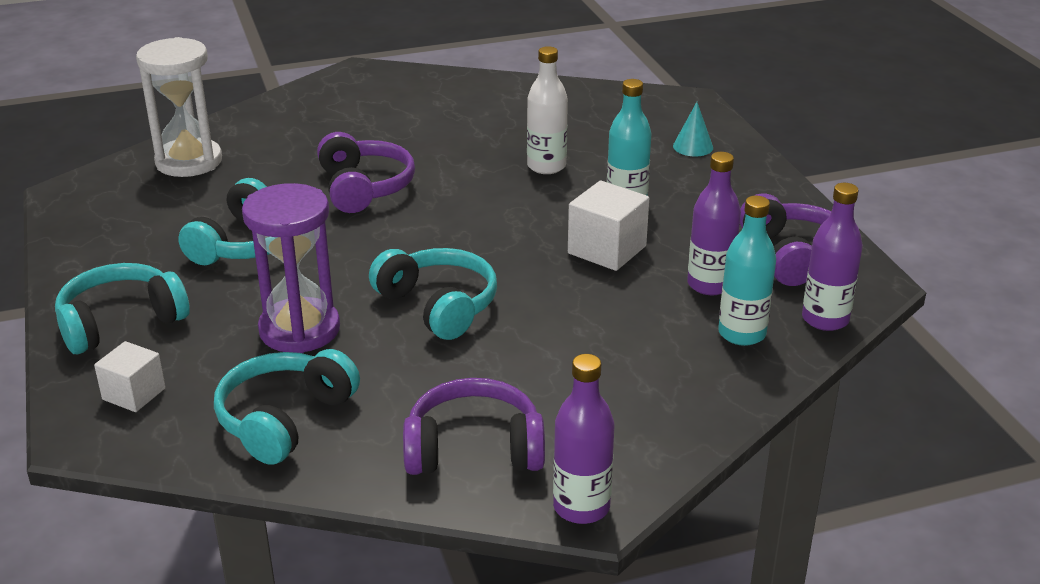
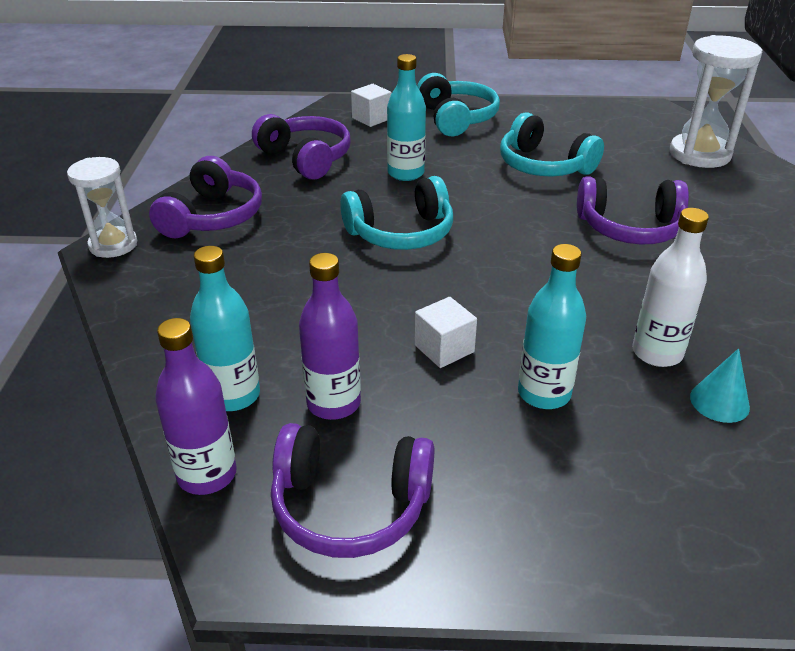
camera: 110 degrees right, 5 degrees up
(284, 419) = (306, 158): turquoise headphones -> purple headphones
(299, 330) = (406, 173): purple hourglass -> turquoise bottle
(581, 507) = (113, 245): purple bottle -> white hourglass
(607, 250) = (444, 348): white cube -> white cube, size x0.65
(693, 147) = (701, 517): turquoise cone -> turquoise cone (719, 402)

